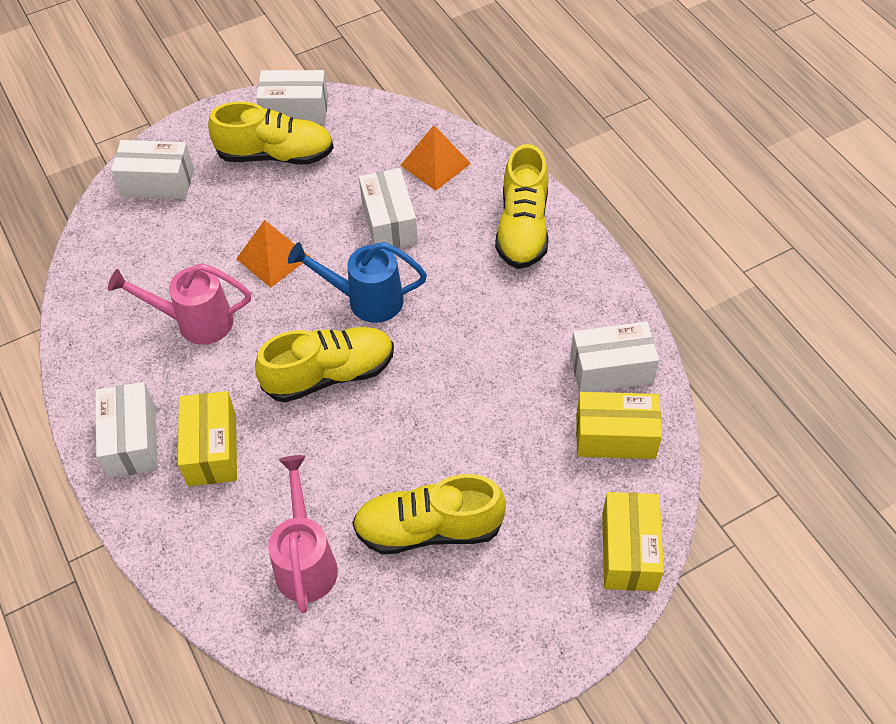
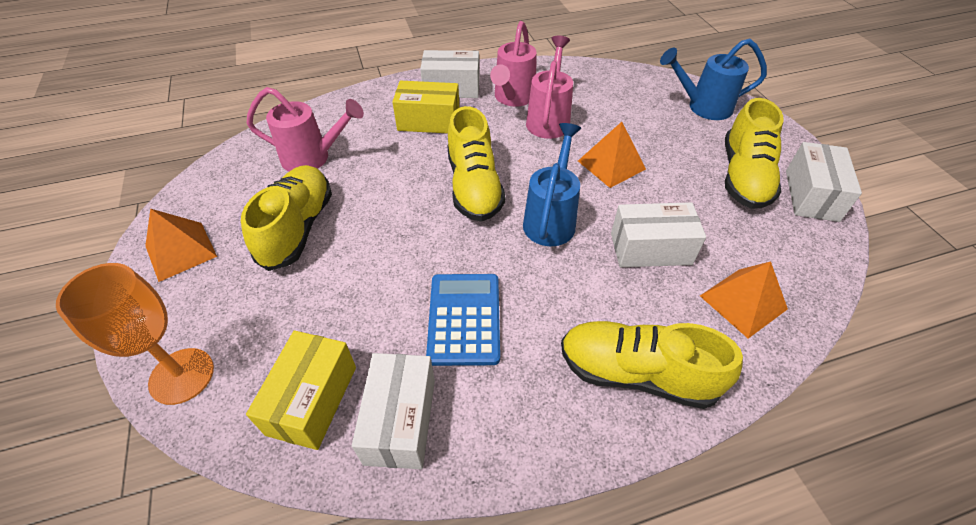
camera: 100 degrees right, 5 degrees down
(153, 366) = (512, 98): none -> pink watering can
(157, 182) = (702, 107): white box -> blue watering can
(490, 638) = (181, 251): none -> orange pyramid
(504, 347) = (464, 318): none -> blue calculator
(629, 551) = (182, 376): yellow box -> orange goblet

